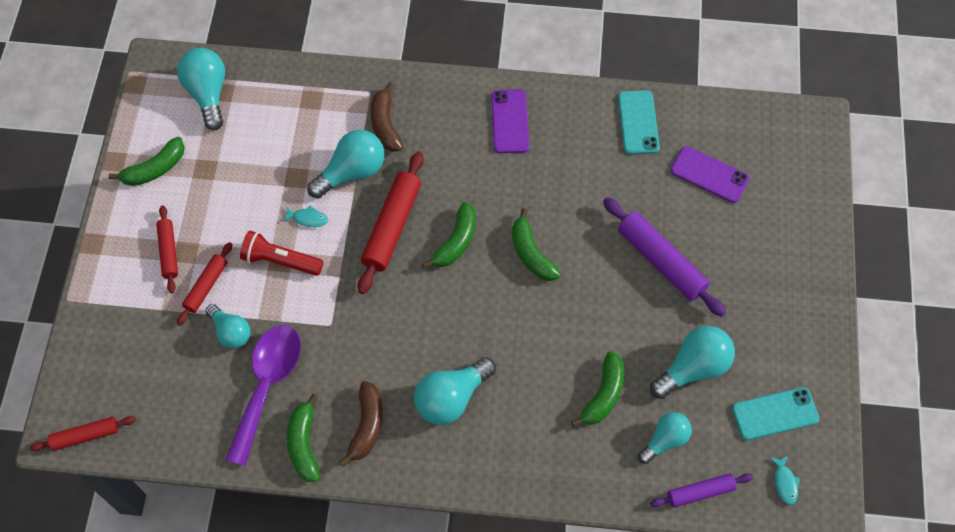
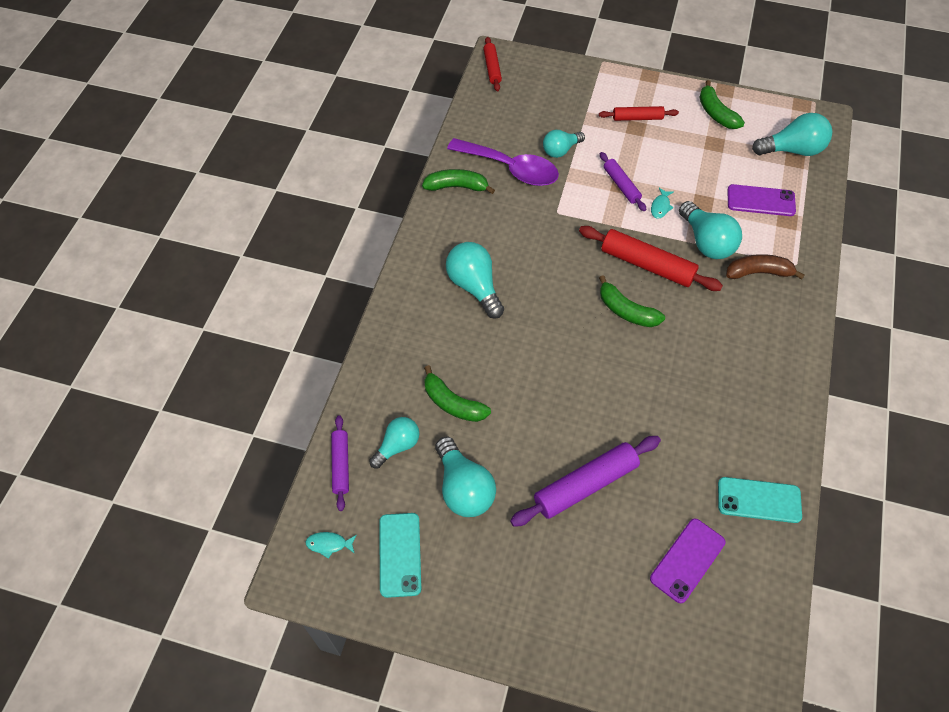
camera: 100 degrees right, 5 degrees down
(206, 286) = (603, 138): red rolling pin -> none
(280, 260) = (621, 185): red flashlight -> purple rolling pin
(367, 426) = (462, 227): brown banana -> none
(510, 121) = (761, 376): purple phone -> purple phone (761, 201)
(531, 253) = (607, 370): green banana -> none
(665, 440) = (397, 446): turquoise light bulb -> turquoise light bulb turned 105 degrees counterclockwise

